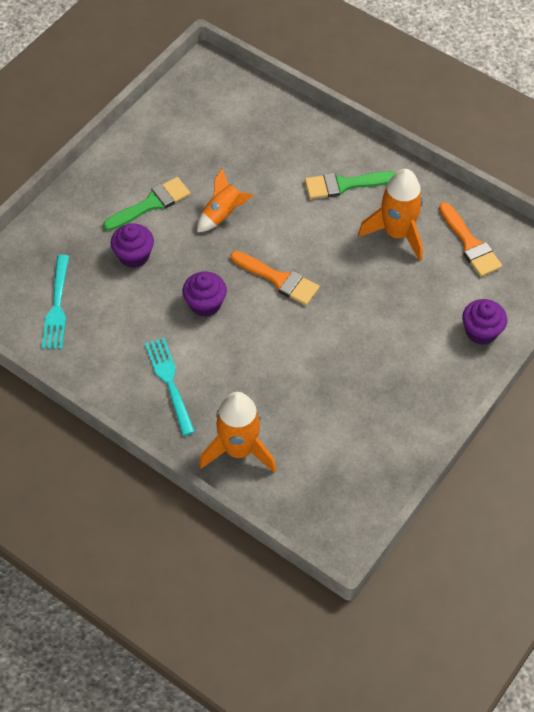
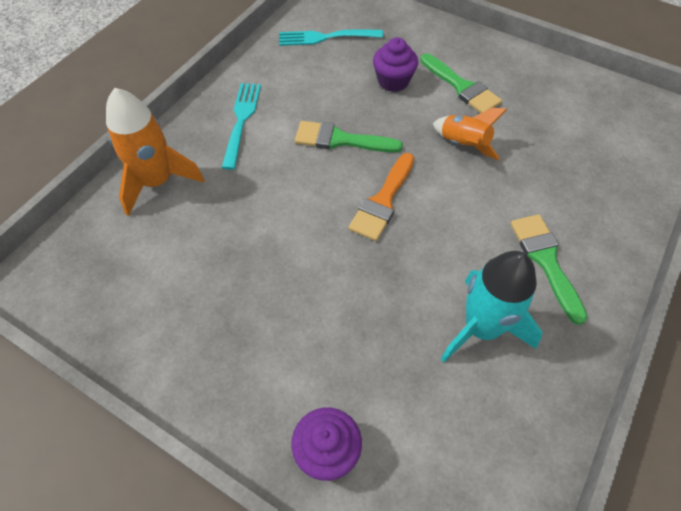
camera: 85 degrees right, 0 degrees up
(170, 383) = (241, 121): turquoise fork -> turquoise fork turned 60 degrees counterclockwise
(205, 304) = (340, 140): purple cupcake -> green brush
(397, 233) = (481, 328): orange rocket -> turquoise rocket
(470, 244) = (487, 432): orange brush -> none

